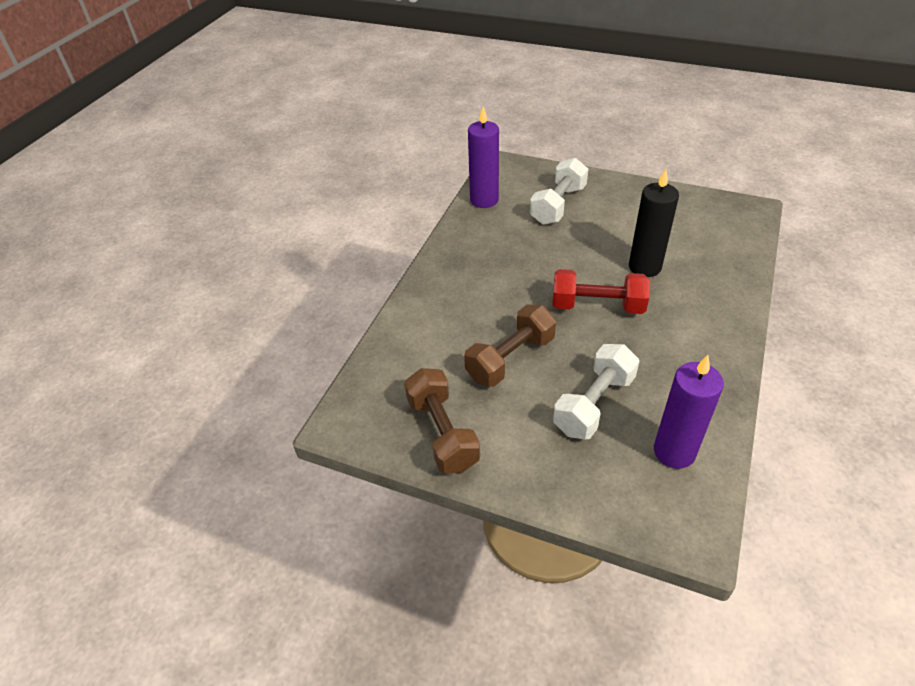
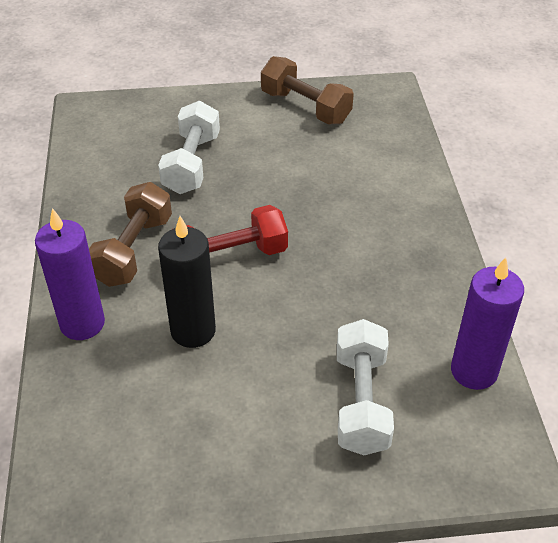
camera: 150 degrees right, 0 degrees up
(510, 359) = (288, 176): brown dumbbell -> brown dumbbell (133, 250)
(674, 451) = (111, 151): purple candle -> purple candle (82, 323)

